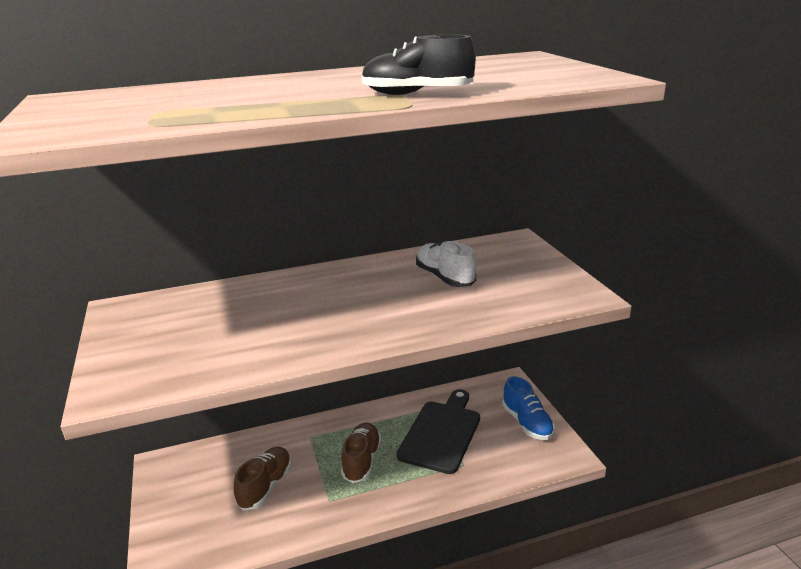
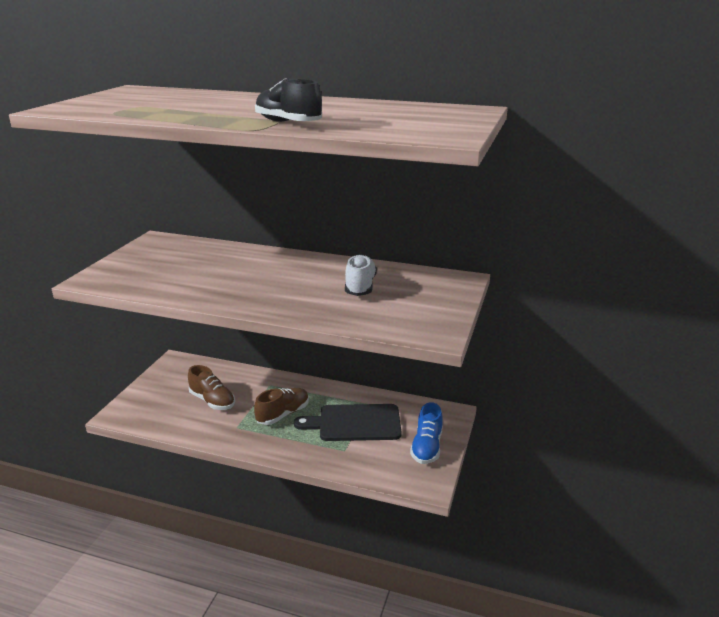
camera: 35 degrees right, 0 degrees up
(265, 486) = (212, 401): brown shoe -> brown shoe turned 75 degrees clockwise
(441, 433) = (355, 423): black cutting board -> black cutting board turned 150 degrees counterclockwise

